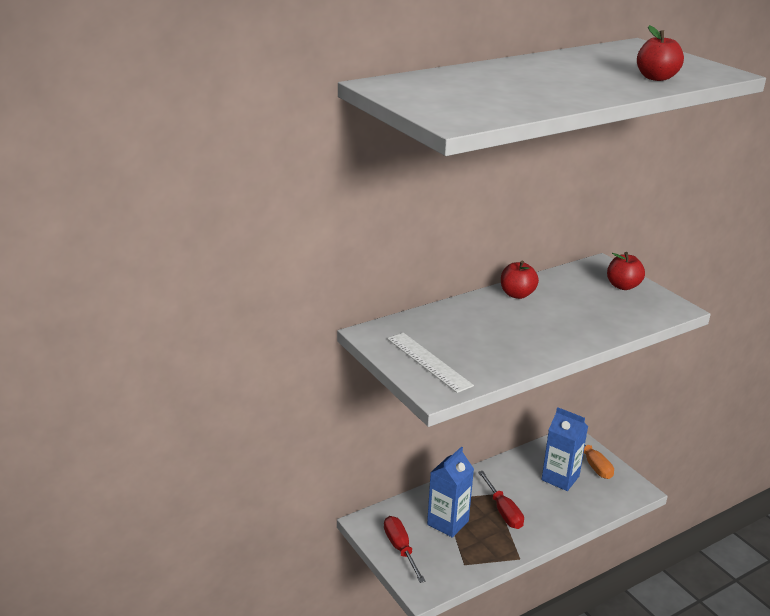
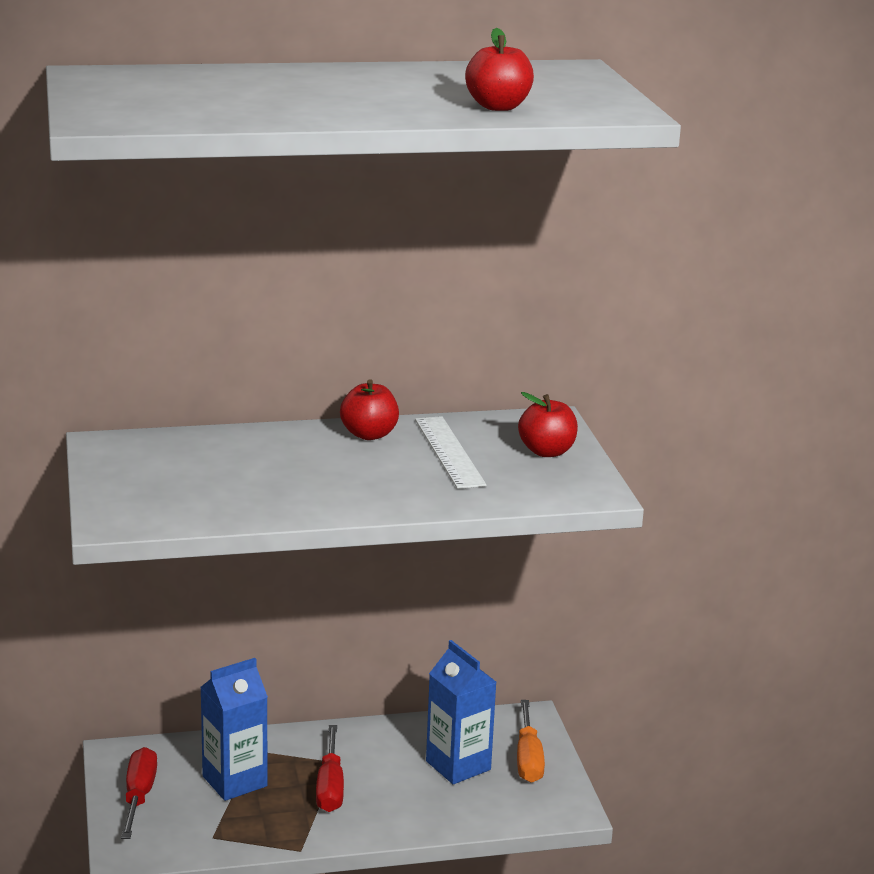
camera: 20 degrees right, 5 degrees down
(428, 362) = (142, 488): white ruler -> white ruler (449, 452)

